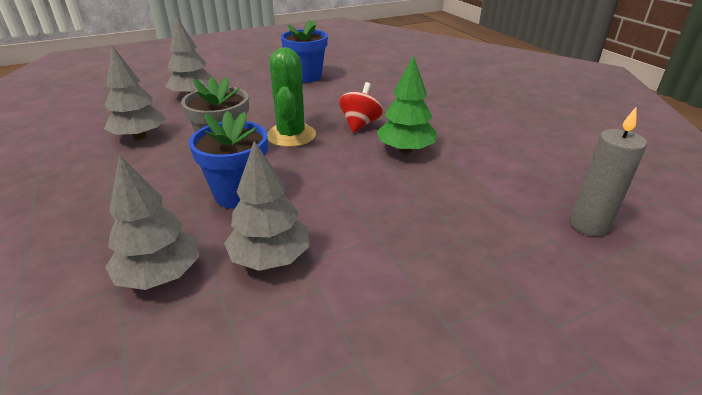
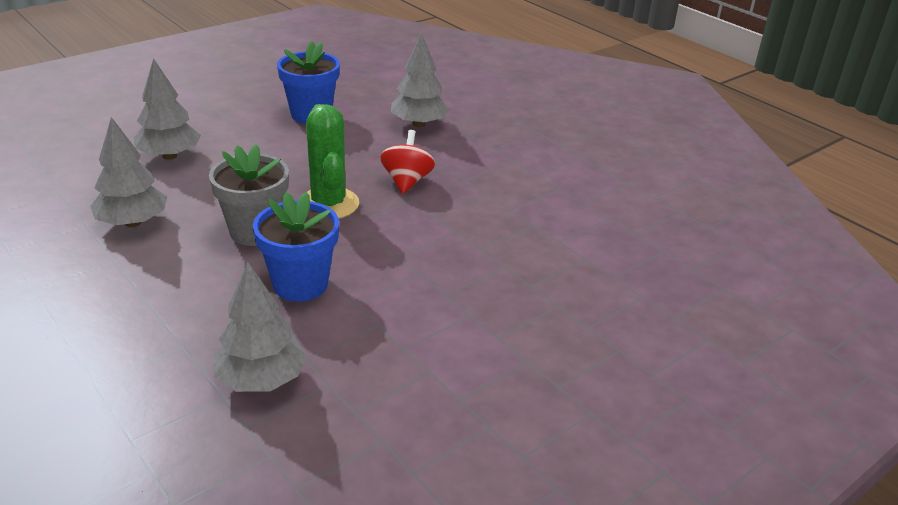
camera: 15 degrees left, 0 degrees up
(270, 258) = (369, 348): grey tree -> grey tree (419, 124)
(405, 150) = (470, 211): green tree -> none
(589, 225) = (673, 277): grey candle -> none

